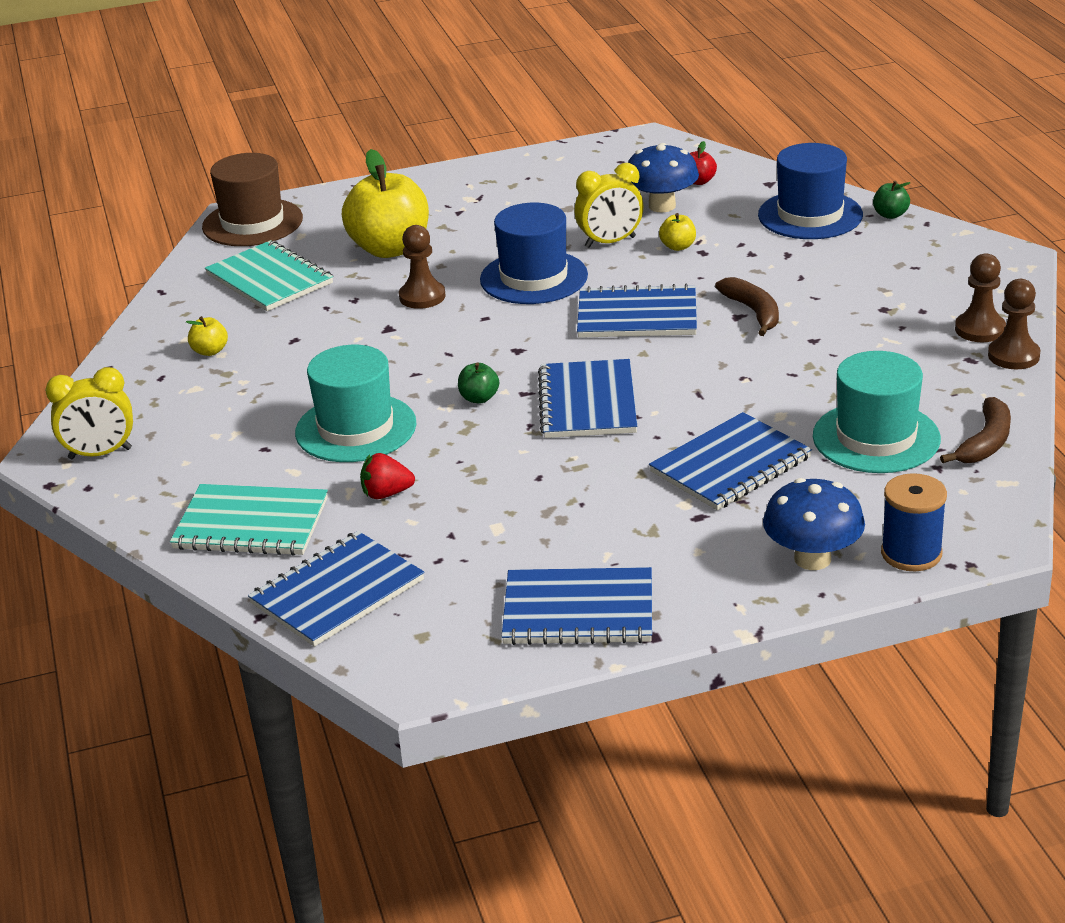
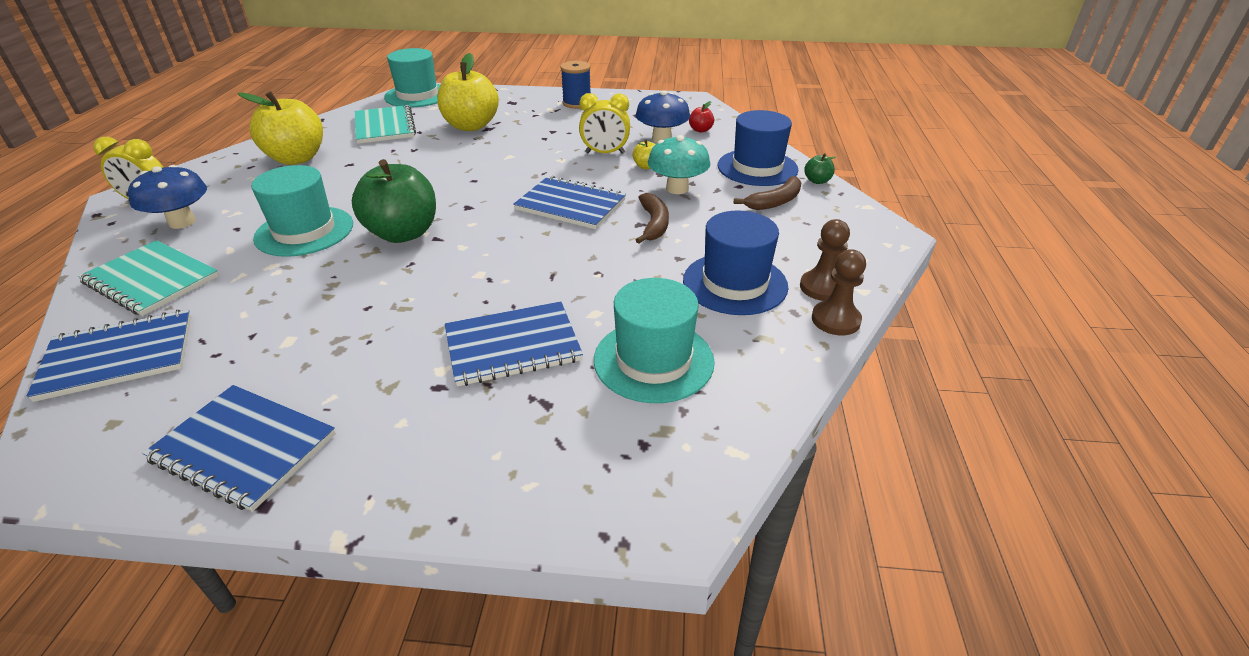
camera: 20 degrees right, 5 degrees up
(210, 351) = (296, 158): yellow apple -> yellow apple, size x2.38
(252, 223) = (417, 95): brown hat -> turquoise hat
(386, 494) = (257, 286): red strawberry -> none
(422, 297) = (453, 157): brown pawn -> none
(479, 398) = (403, 233): green apple -> green apple, size x2.38
(534, 277) = (533, 163): blue hat -> blue hat (735, 283)
(588, 402) = (468, 258): blue notebook -> none
(741, 265) = (677, 188): none -> turquoise mushroom
(812, 559) = (483, 472): blue mushroom -> blue mushroom (182, 222)
(911, 553) = (577, 504): blue spool -> blue spool (577, 103)
(985, 442) = (748, 399): brown banana -> brown banana (775, 202)

